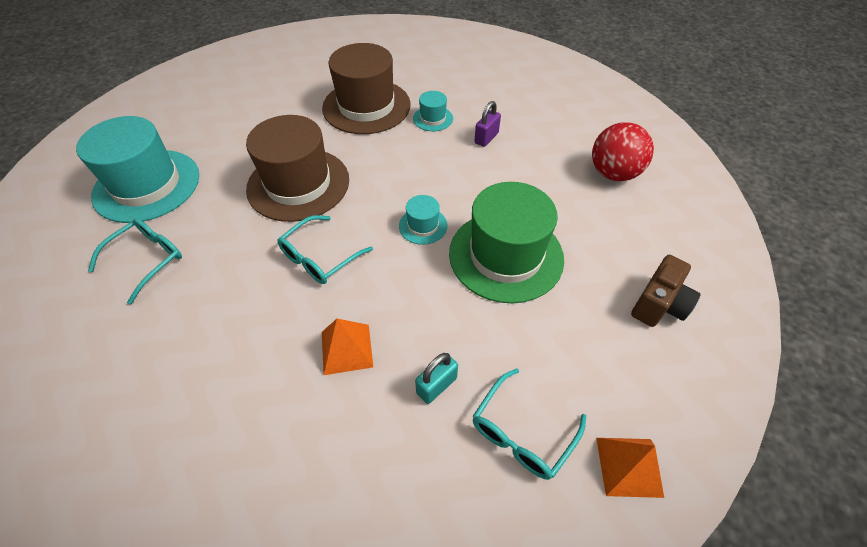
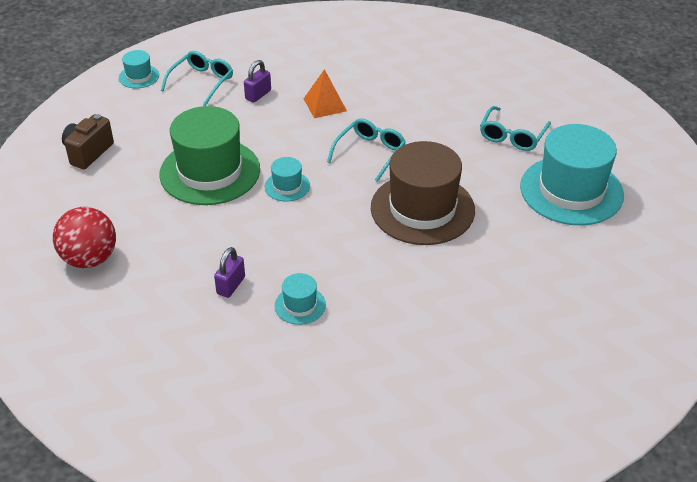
camera: 170 degrees right, 10 degrees down
(366, 106) = (390, 313): brown hat -> none
(436, 385) = (258, 95): turquoise padlock -> purple padlock
(629, 466) = (139, 76): orange pyramid -> turquoise hat

